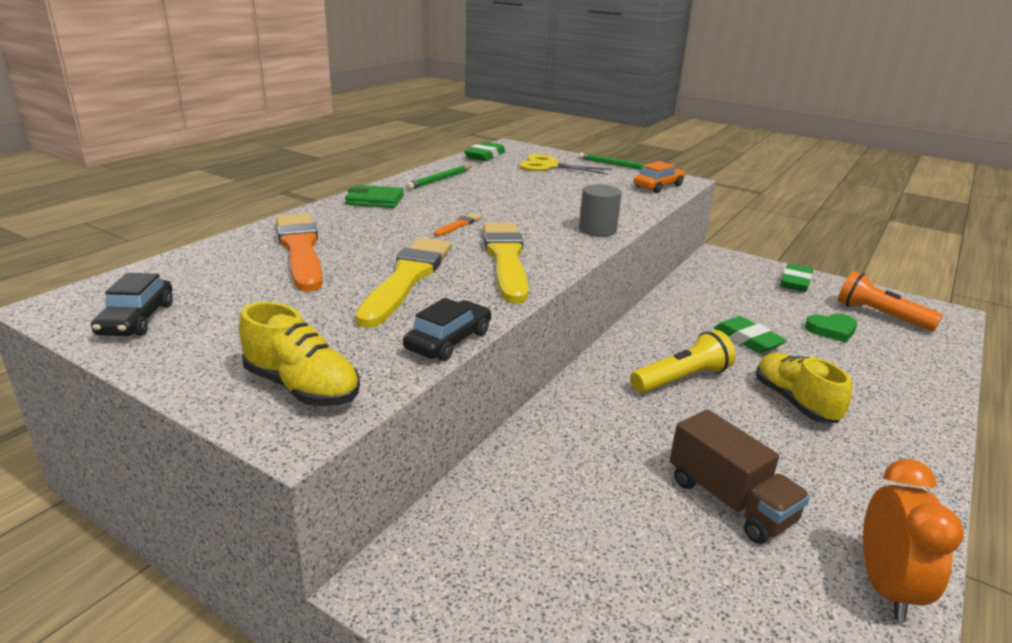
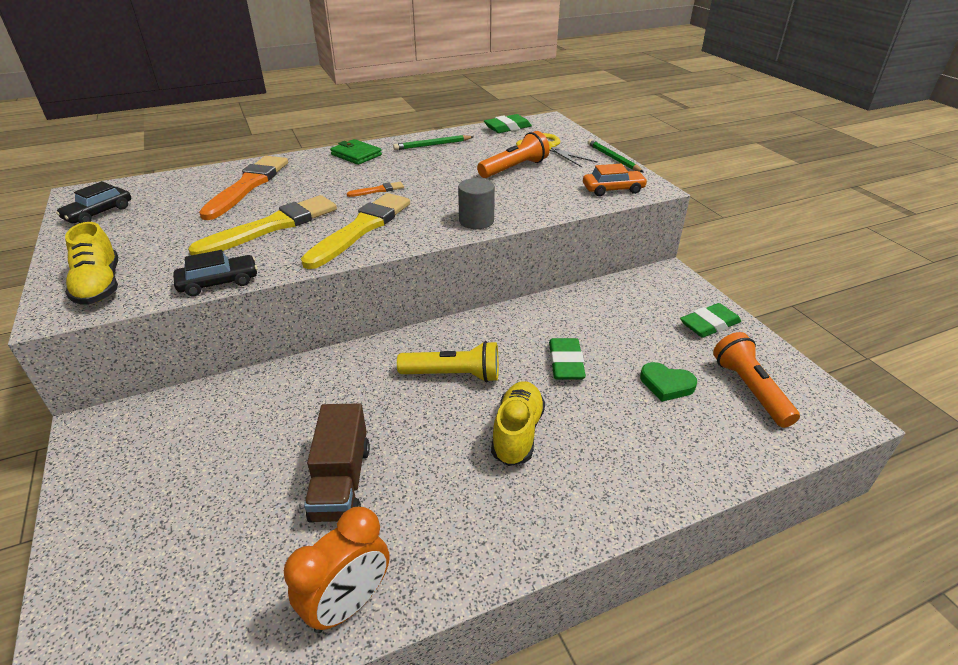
camera: 35 degrees right, 10 degrees up
(552, 185) = (514, 168): none -> orange flashlight

